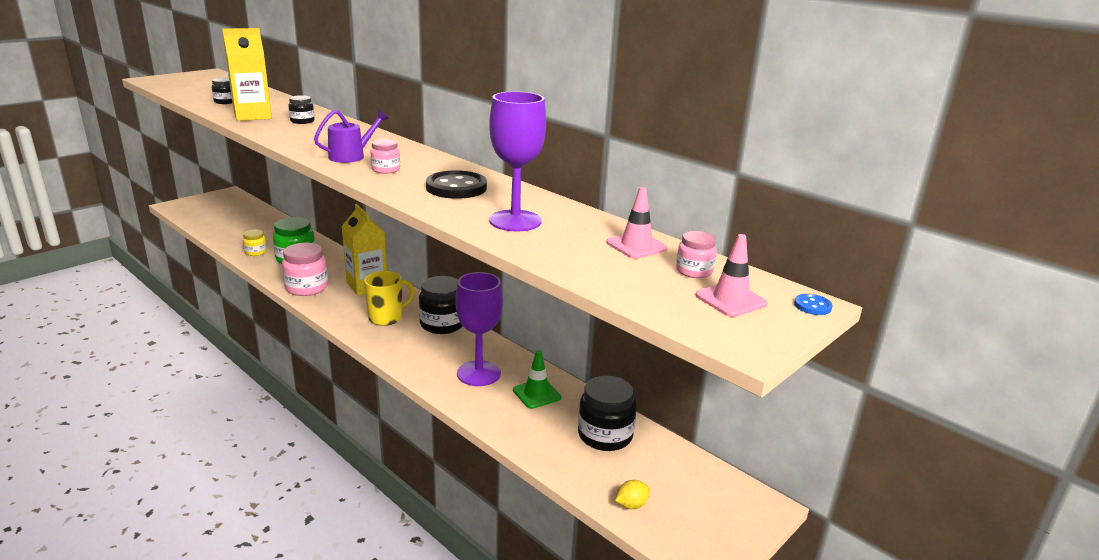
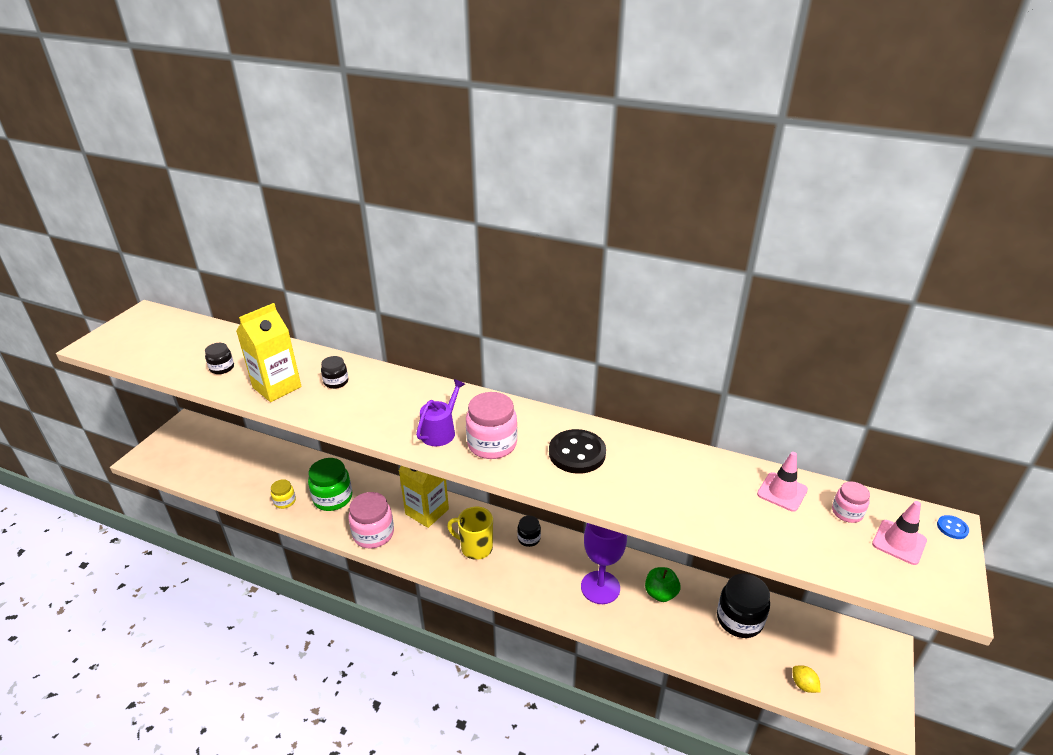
camera: 20 degrees left, 10 degrees up
(386, 169) = (492, 444): pink jar -> pink jar, size x1.82
(386, 318) = (475, 548): yellow mug -> yellow mug turned 105 degrees counterclockwise
(442, 324) = (529, 538): black jar -> black jar, size x0.55
(515, 221) = (667, 489): purple goblet -> none
(536, 394) = (660, 593): green traffic cone -> green apple
(631, 505) = (803, 685): yellow lemon -> yellow lemon turned 75 degrees counterclockwise

